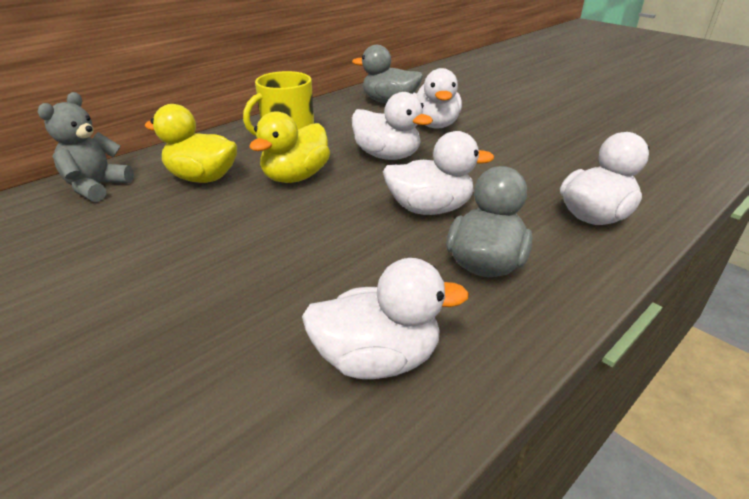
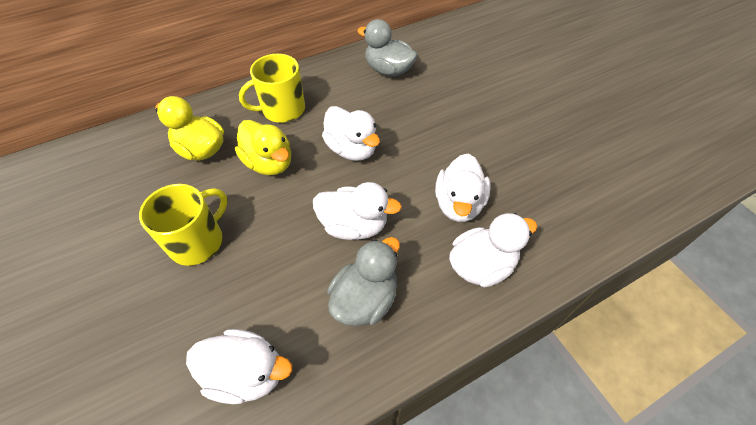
camera: 15 degrees right, 20 degrees up
(97, 187) = (126, 146): grey teddy bear -> none
(237, 250) = (197, 241): none -> yellow mug
(295, 177) = (269, 163): yellow duck -> yellow duck turned 90 degrees counterclockwise
(435, 125) = (412, 112): white duck -> white duck (458, 204)

